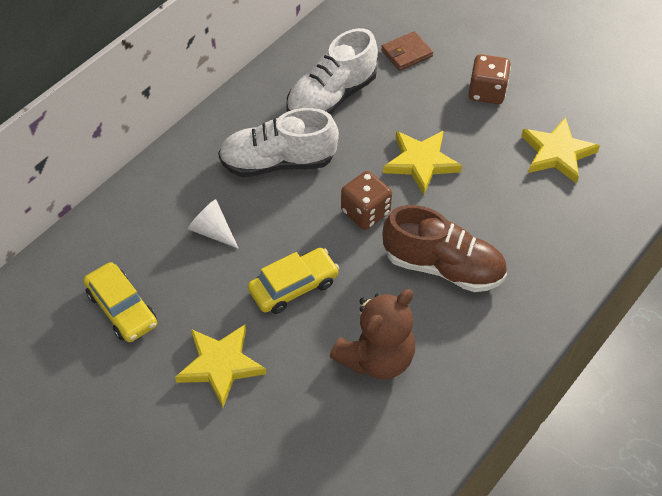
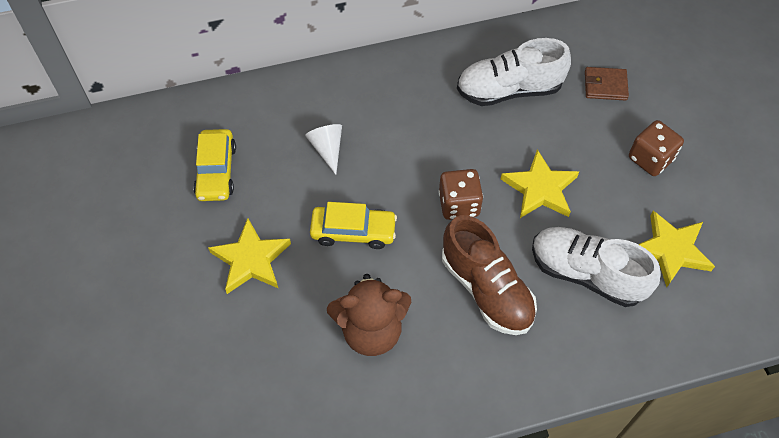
camera: 35 degrees right, 5 degrees up
(278, 162) = (421, 121): white shoe -> white shoe (586, 274)

